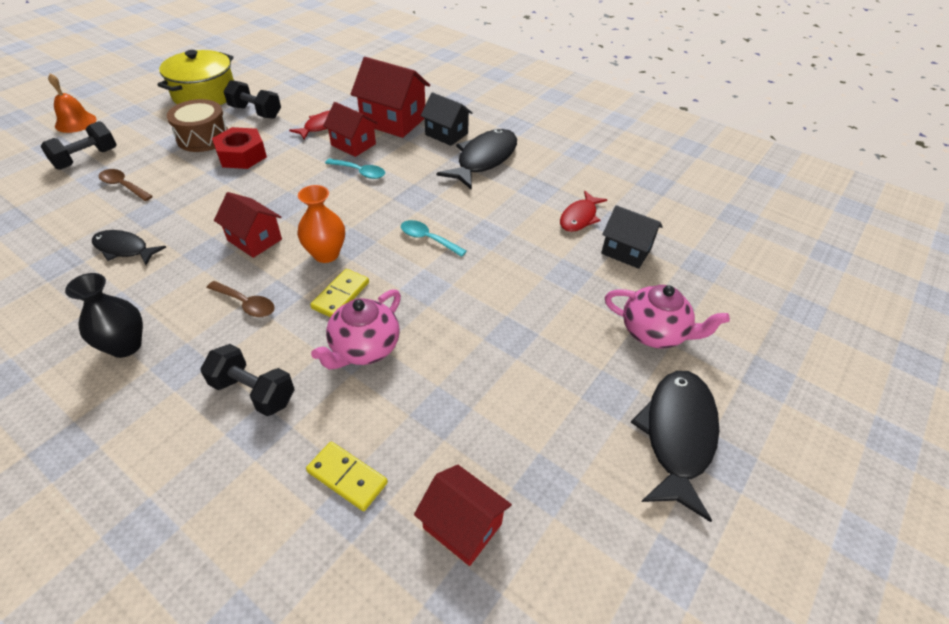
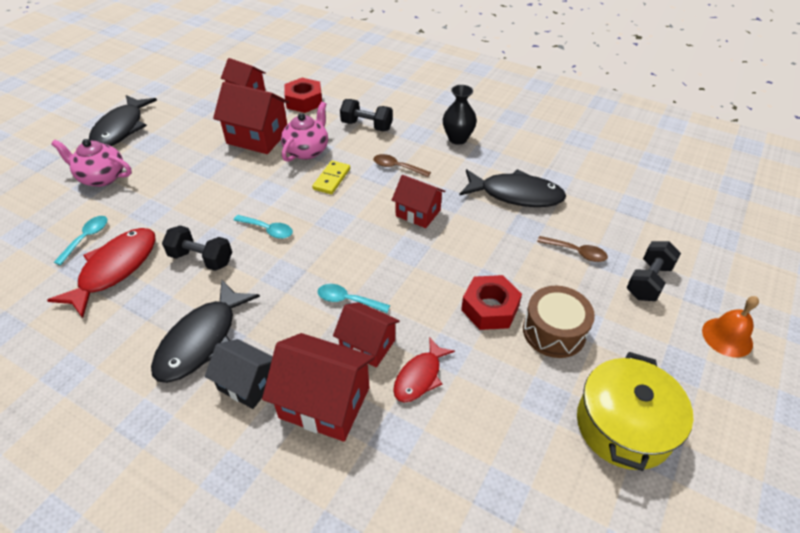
camera: 175 degrees right, 0 degrees up
(124, 249) = (516, 195): black fish -> black fish, size x1.68
(255, 112) = (523, 393): black dumbbell -> black dumbbell (201, 259)
(326, 254) = (353, 207): orange vase -> none
(347, 477) = (304, 101): yellow domino -> red nut
(439, 386) = (257, 137): none -> red house
(579, 217) = (115, 269): red fish -> red fish, size x1.68
(626, 251) = (86, 238): black house -> turquoise spoon

